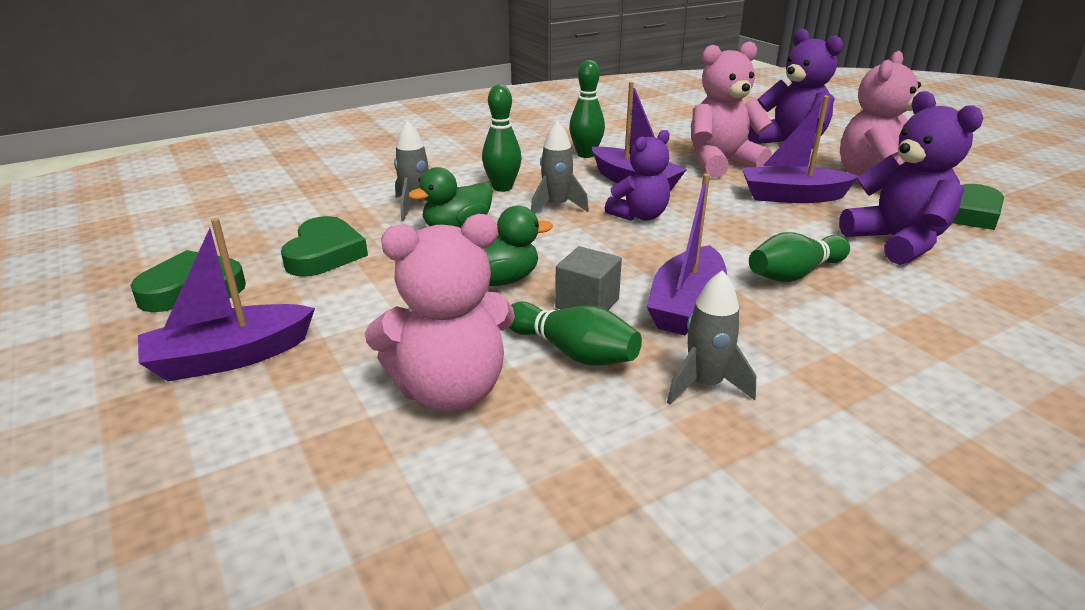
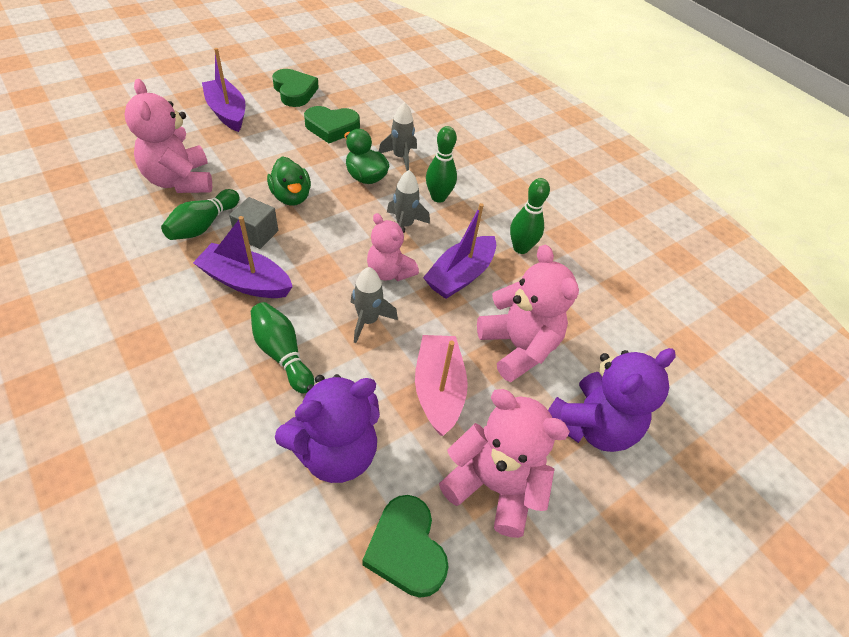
camera: 80 degrees right, 20 degrees up
(639, 216) = (389, 272): purple teddy bear -> pink teddy bear
(705, 385) = (155, 278): grey rocket -> grey rocket (368, 320)
(792, 196) = (438, 390): purple boat -> pink boat

